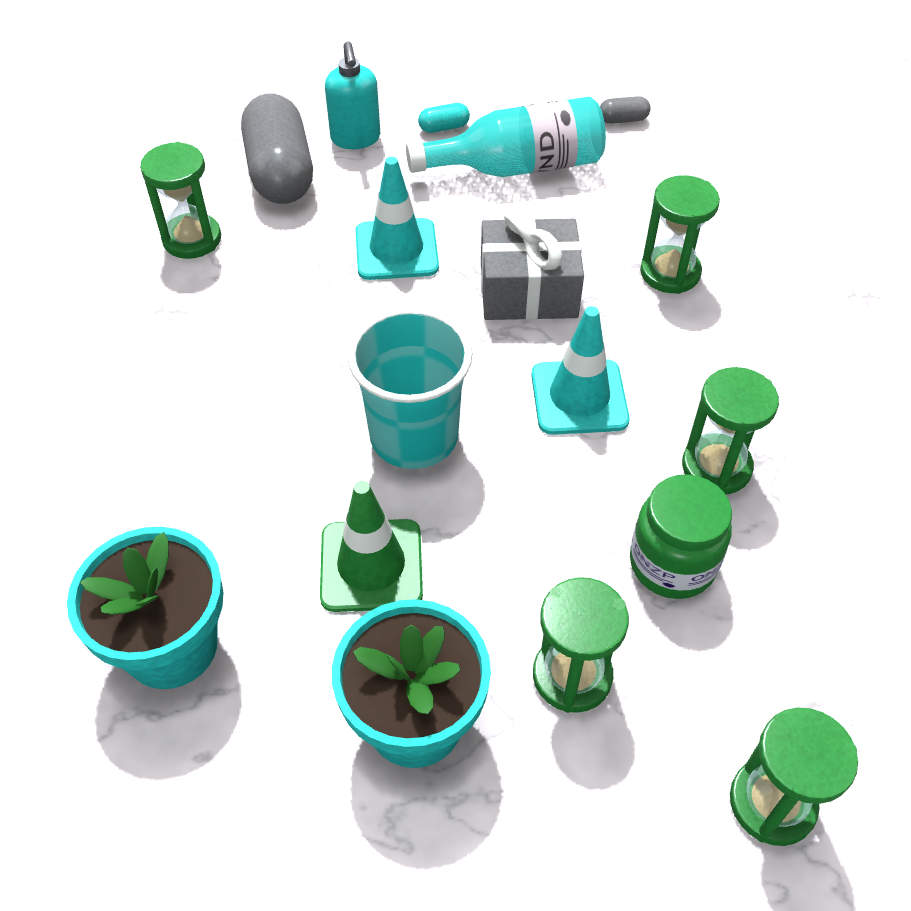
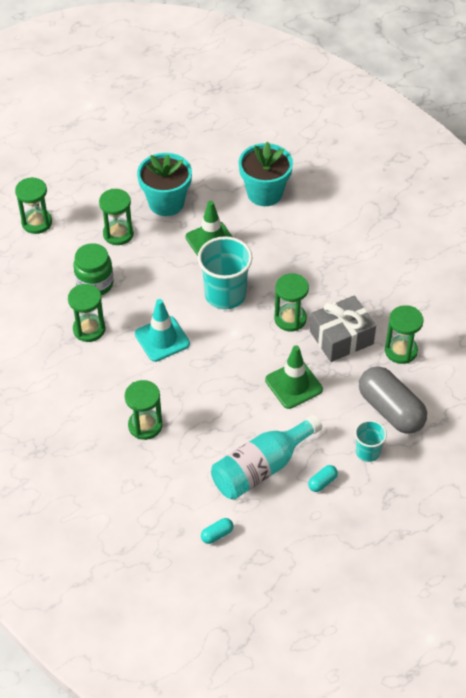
camera: 155 degrees right, 0 degrees up
(326, 349) = (290, 319): none -> green hourglass
(355, 139) = (367, 452): turquoise soap dispenser -> turquoise cup
(396, 250) = (293, 385): turquoise traffic cone -> green traffic cone
(528, 290) = (213, 386): grey gift -> grey gift (341, 338)
(623, 120) = (217, 534): grey capsule -> turquoise capsule

